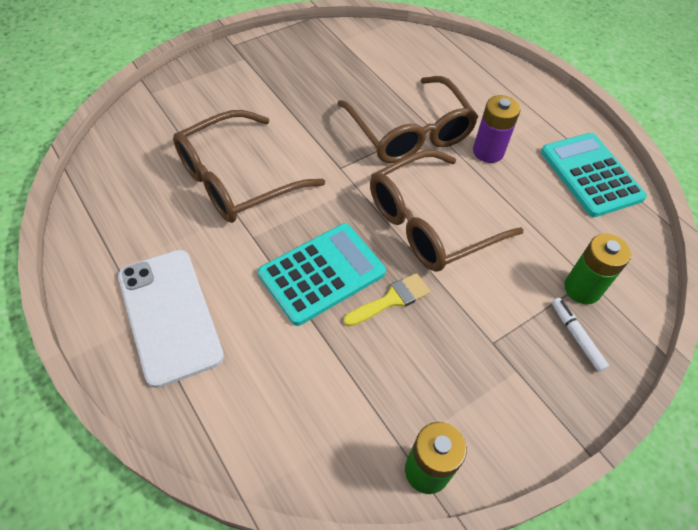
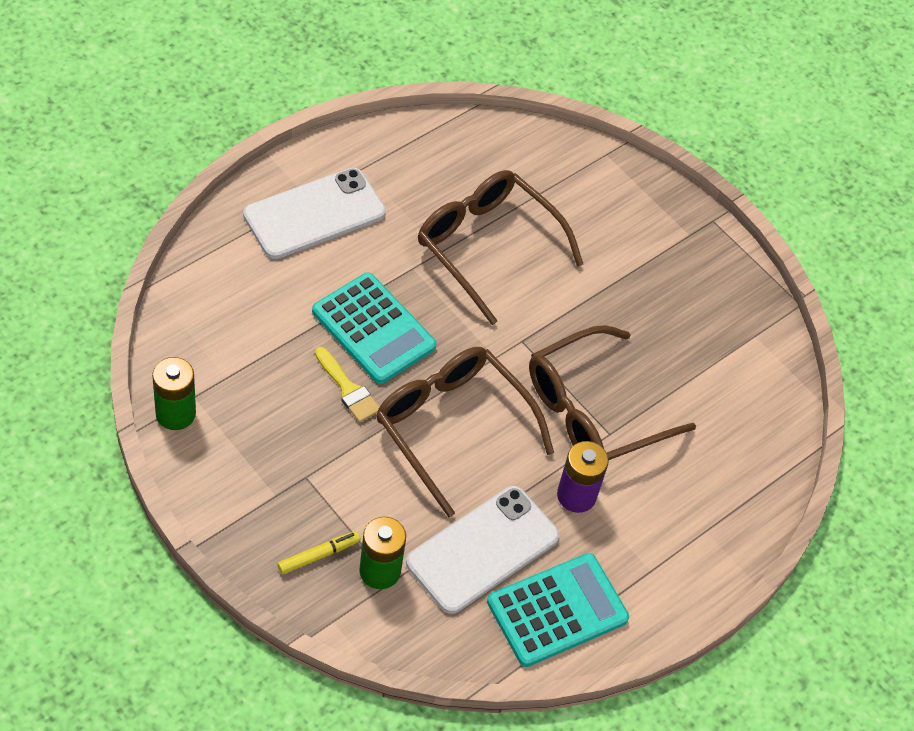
camera: 80 degrees right, 0 degrees up
(547, 215) = (482, 549): none -> white phone
(576, 336) = (318, 555): white marker -> yellow marker

